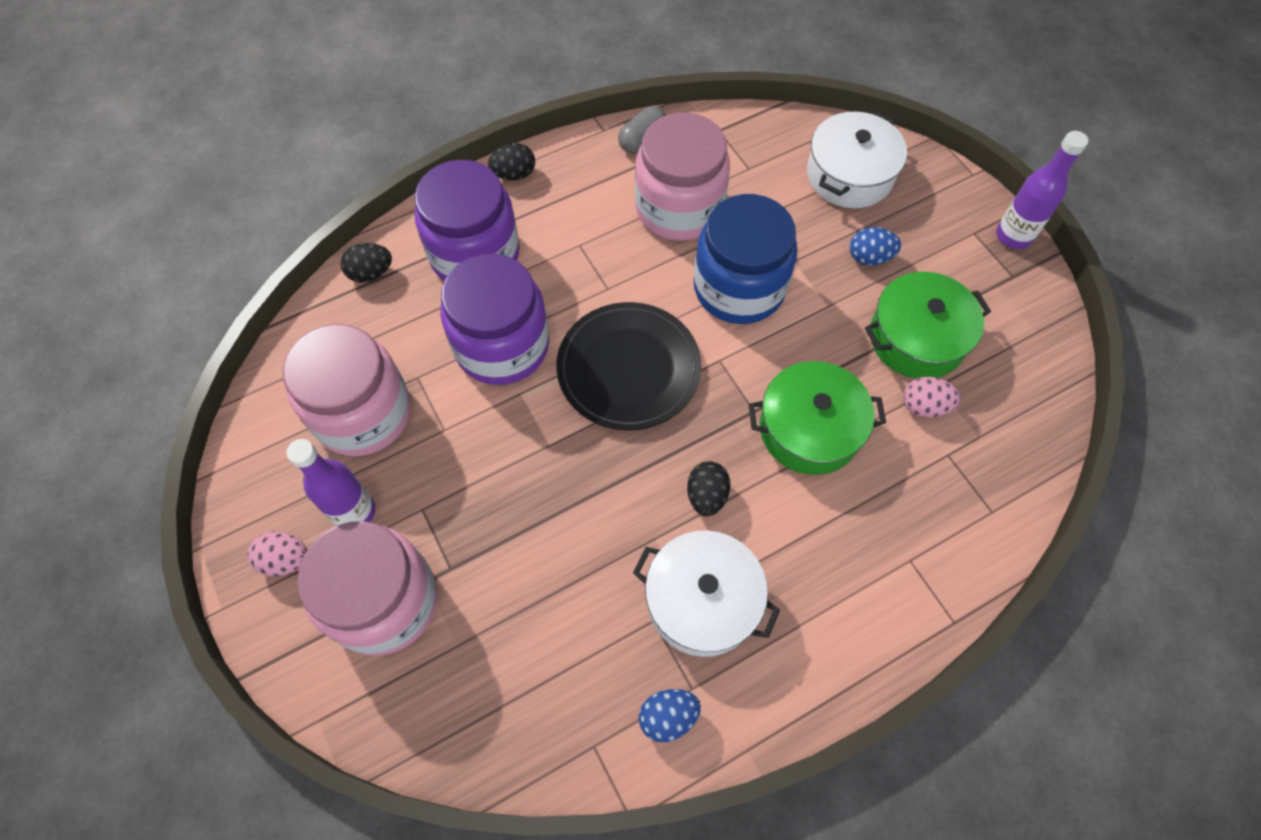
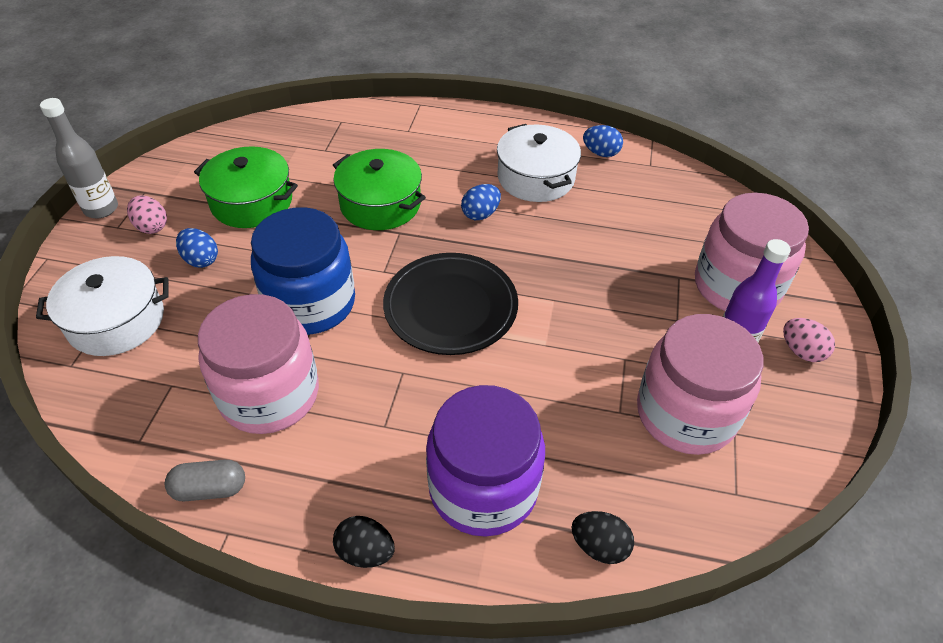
camera: 140 degrees left, 15 degrees down
(502, 346) = (529, 388): purple jar -> none
(706, 495) = (480, 214): black egg -> blue egg
(924, 406) = (302, 173): pink egg -> pink egg (151, 226)
(1013, 236) = (101, 209): purple bottle -> grey bottle

